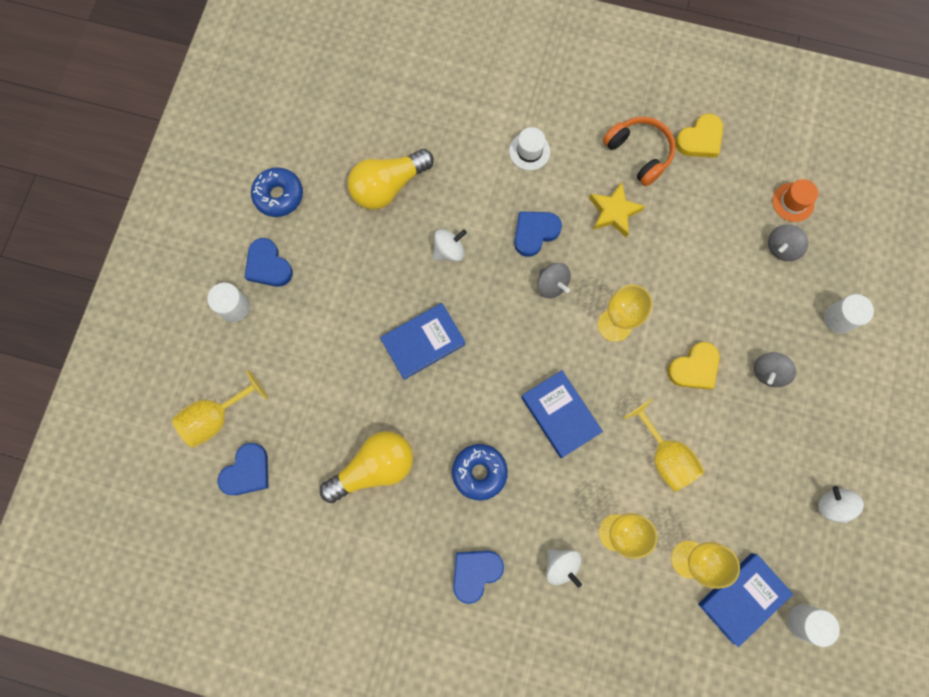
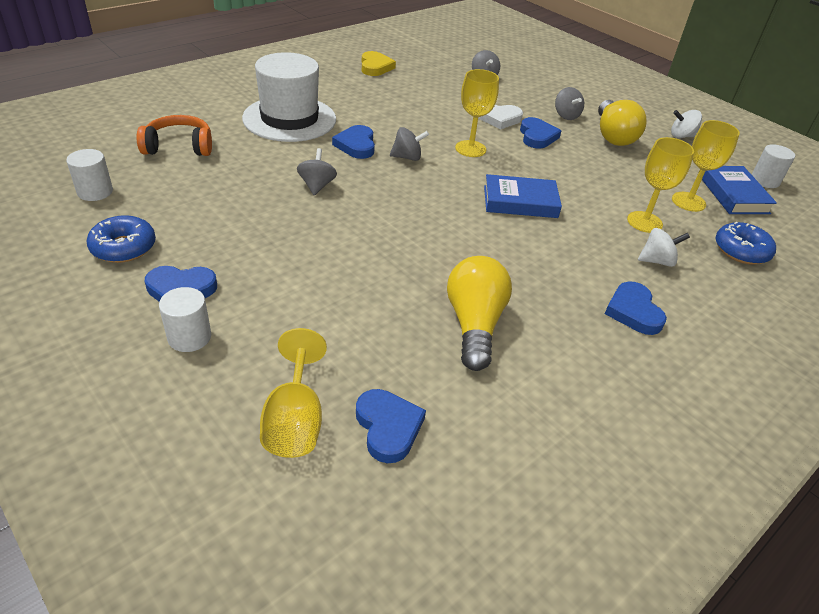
camera: 60 degrees left, 35 degrees down
(388, 186) = (216, 187): yellow light bulb -> yellow light bulb (613, 136)
(423, 342) = (381, 236): blue book -> none
(449, 251) = (317, 186): white spinning top -> grey spinning top
(479, 472) = (535, 263): blue donut -> blue donut (741, 251)
(529, 151) = (289, 119): white hat -> white hat, size x2.39
(613, 212) = (384, 112): yellow star -> none
(639, 153) = (354, 87): orange headphones -> orange headphones (179, 147)
(664, 456) = (595, 175): yellow goblet -> none
(694, 368) = (537, 136): yellow heart -> blue heart
(698, 315) = (499, 118): none -> white heart
(793, 202) = (457, 62): orange hat -> none
(838, 318) = (551, 82): white cylinder -> white cylinder (95, 192)

